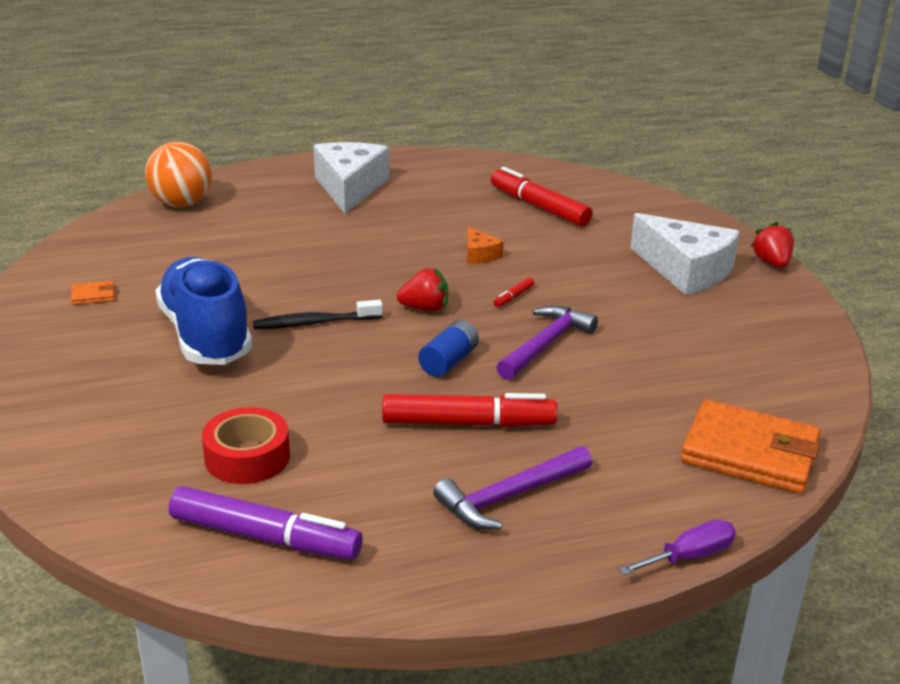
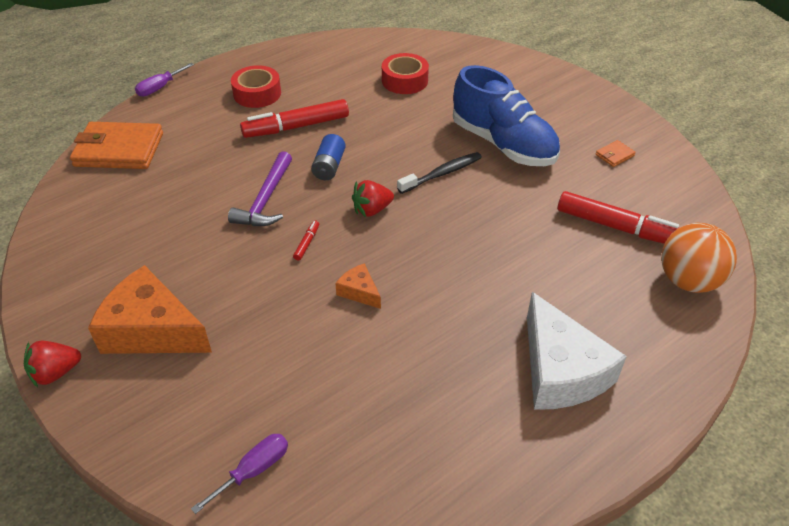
camera: 160 degrees right, 15 degrees up
(265, 537) = (365, 52): purple marker -> none
(510, 497) = (257, 94): purple hammer -> red tape
(539, 207) = (330, 404): red marker -> red marker (617, 227)
(606, 194) = (253, 470): none -> purple screwdriver
(685, 270) = (152, 330): white cheese -> orange cheese
(771, 263) = (56, 373): red strawberry -> red strawberry turned 90 degrees clockwise

